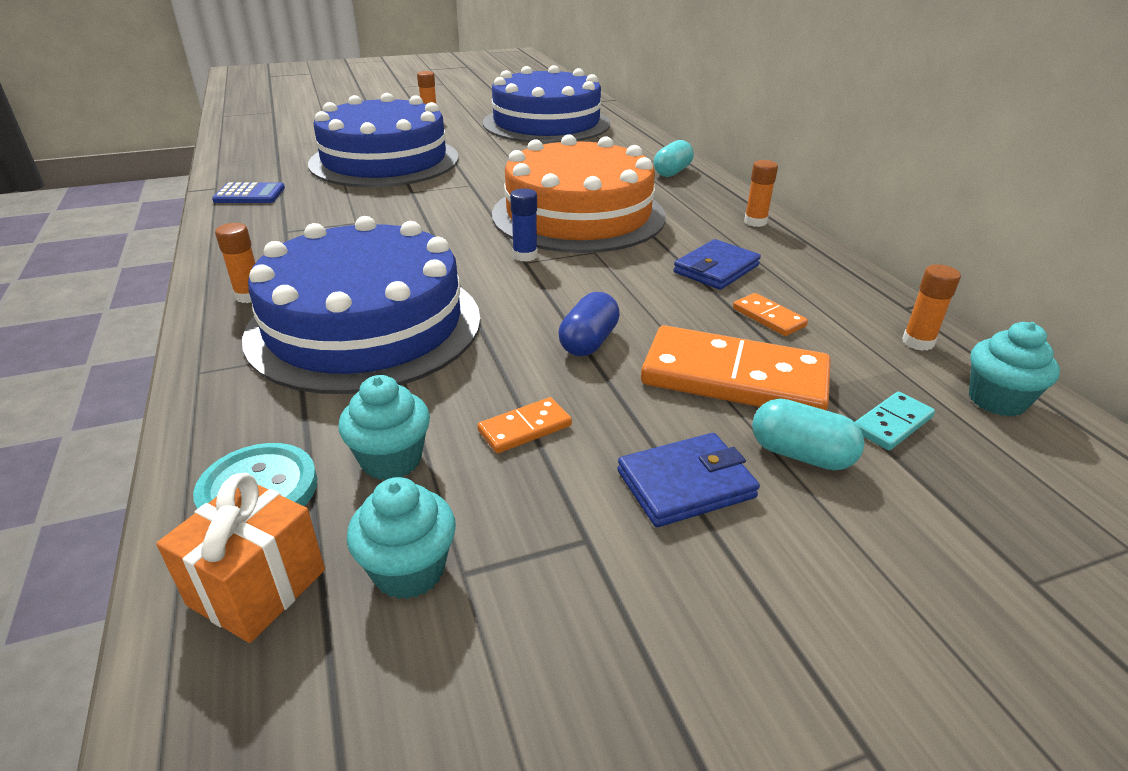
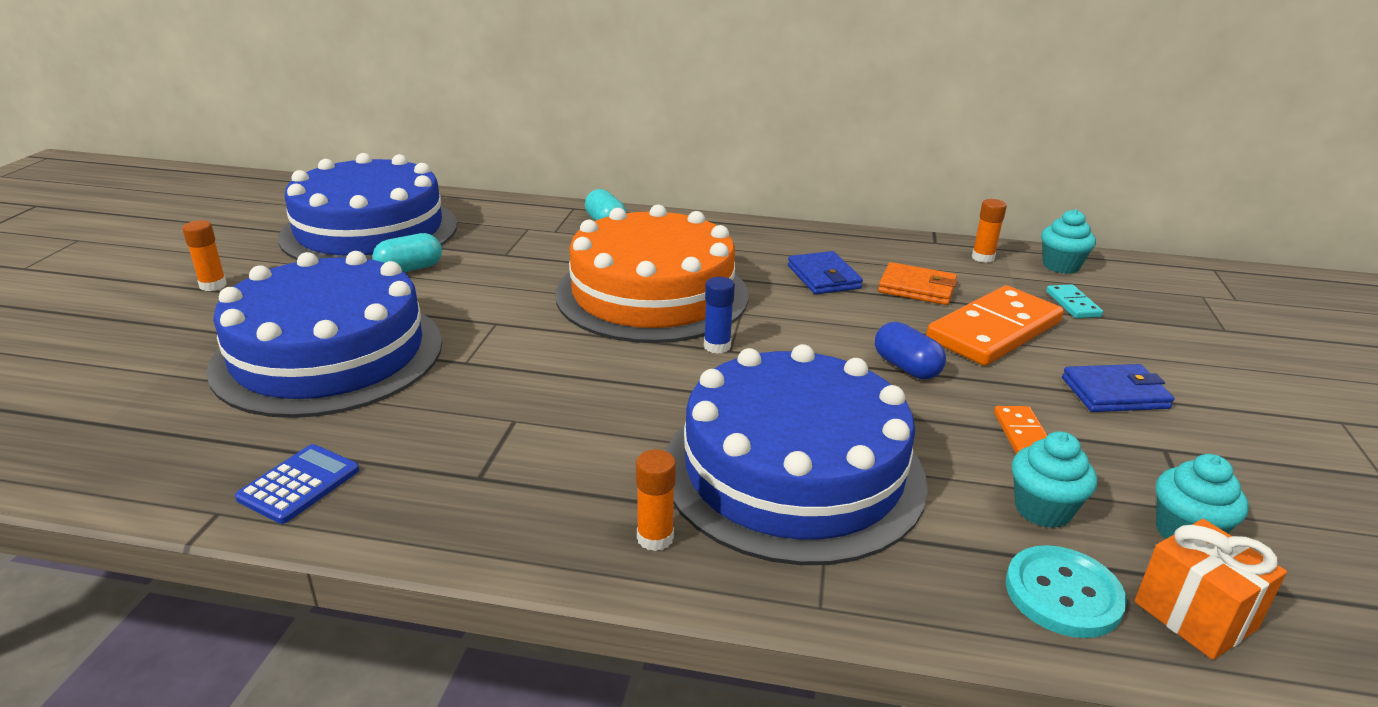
camera: 60 degrees left, 5 degrees down
(686, 484) = (1114, 393): blue wallet -> blue wallet turned 75 degrees clockwise
(755, 222) = (753, 233): orange glue stick -> none
(768, 317) = (917, 288): orange domino -> orange wallet
(801, 454) = (1095, 344): turquoise capsule -> turquoise capsule (410, 269)

